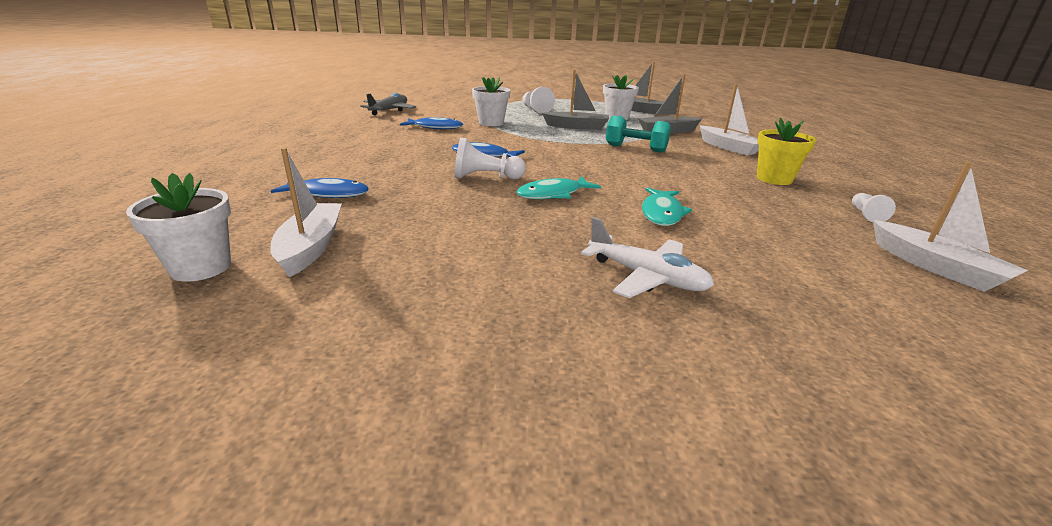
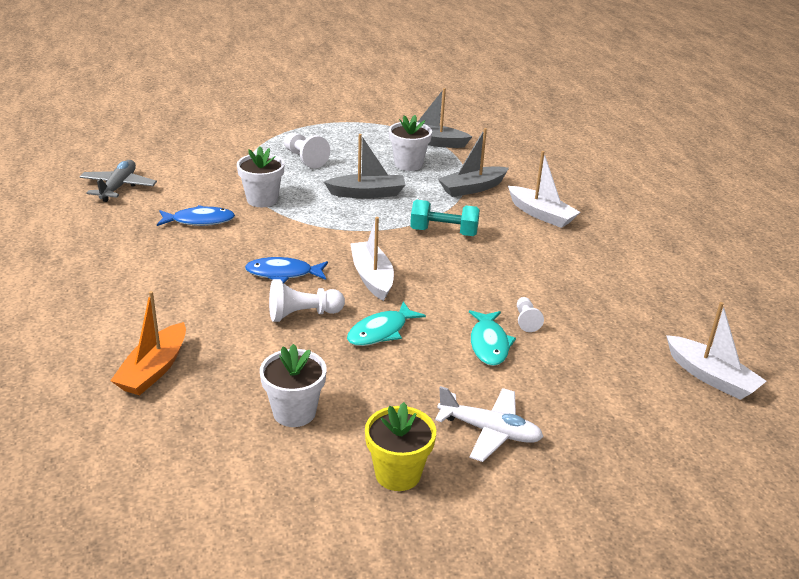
camera: 15 degrees left, 5 degrees up
(201, 267) = (110, 491): white flower pot -> white flower pot (294, 412)
(311, 247) = (190, 448): white boat -> white boat (372, 277)
(328, 194) = (154, 370): blue fish -> orange boat
(774, 179) = (588, 269): yellow flower pot -> yellow flower pot (398, 474)
(866, 215) = (667, 315): white pawn -> white pawn (526, 320)

